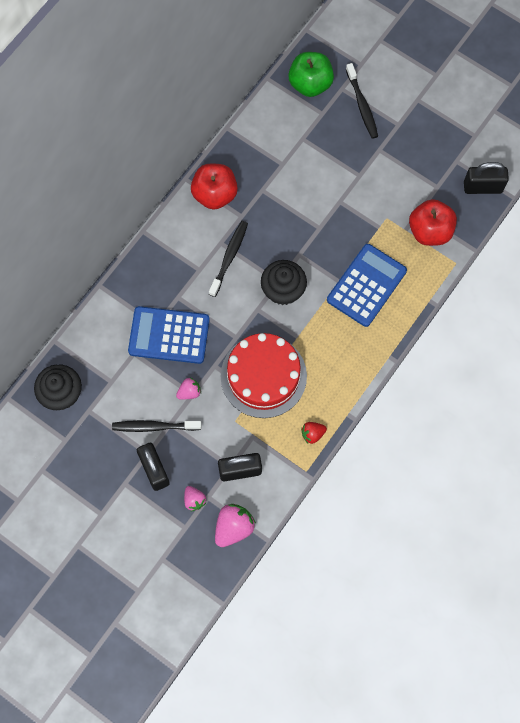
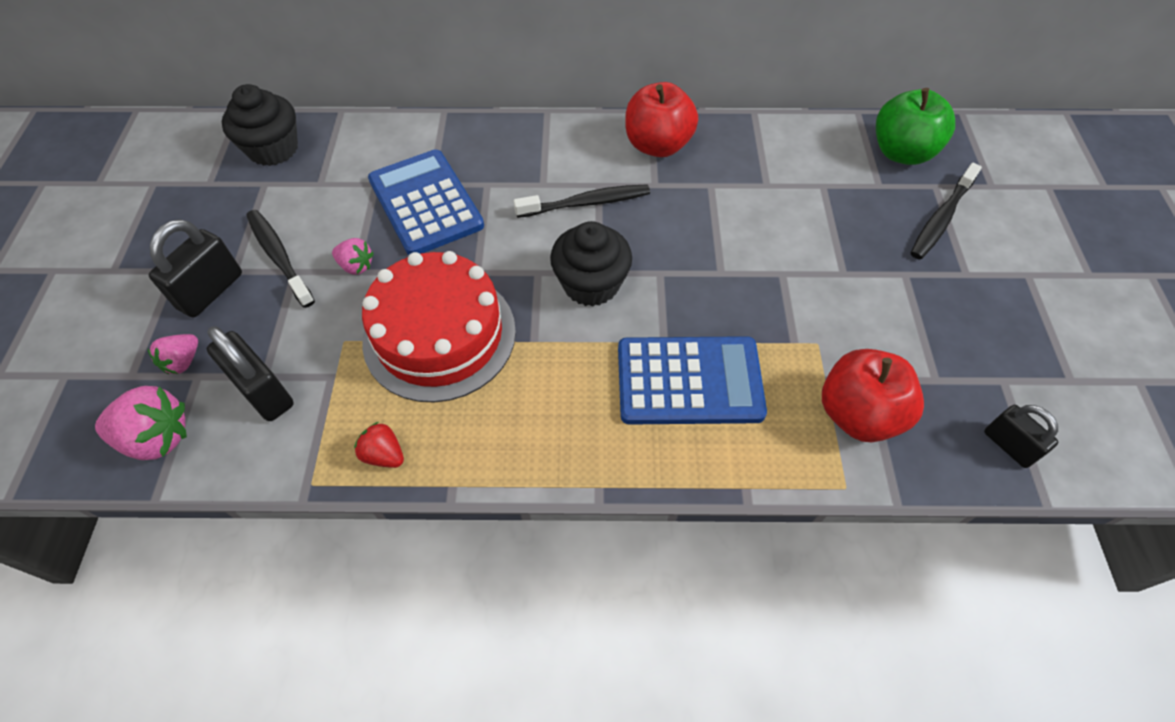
camera: 55 degrees right, 15 degrees down
(482, 187) = (1008, 445): black padlock -> black padlock, size x0.65

